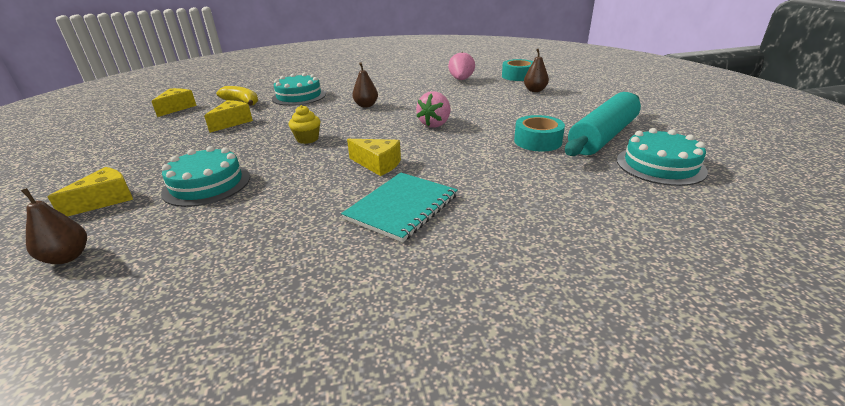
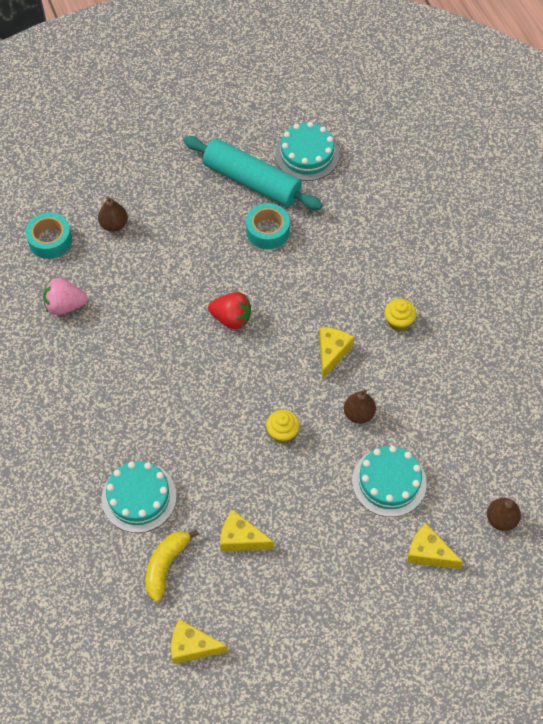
camera: 100 degrees left, 30 degrees up
(366, 105) = (174, 401): brown pear -> brown pear (358, 414)
(402, 207) = (398, 322): turquoise notebook -> yellow cupcake
(435, 124) = (231, 318): pink strawberry -> red strawberry

